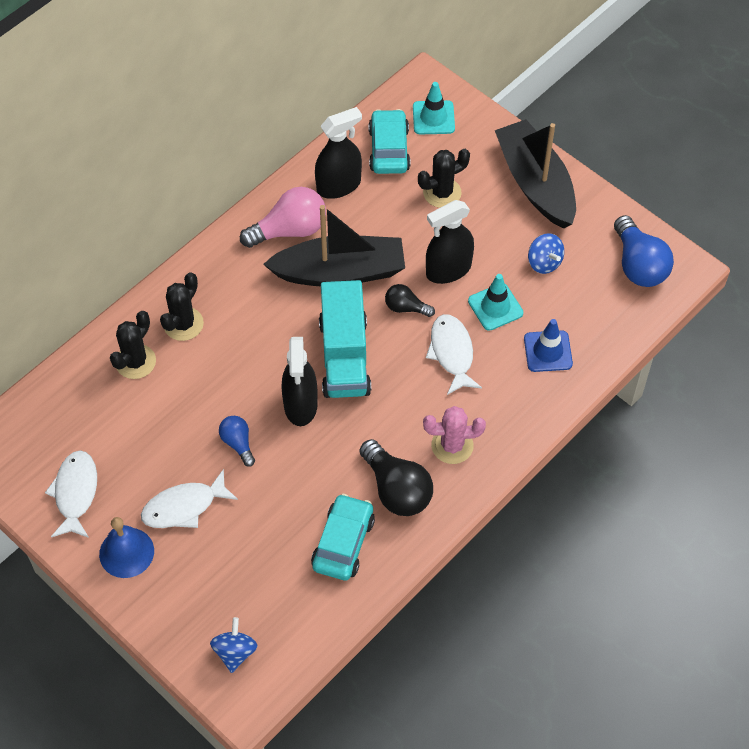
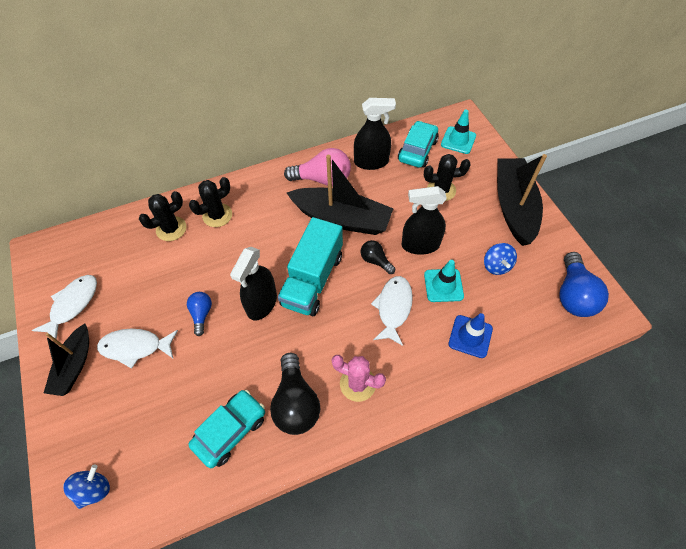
camera: 25 degrees right, 0 degrees up
(126, 552) = (74, 365): blue bell -> black boat

